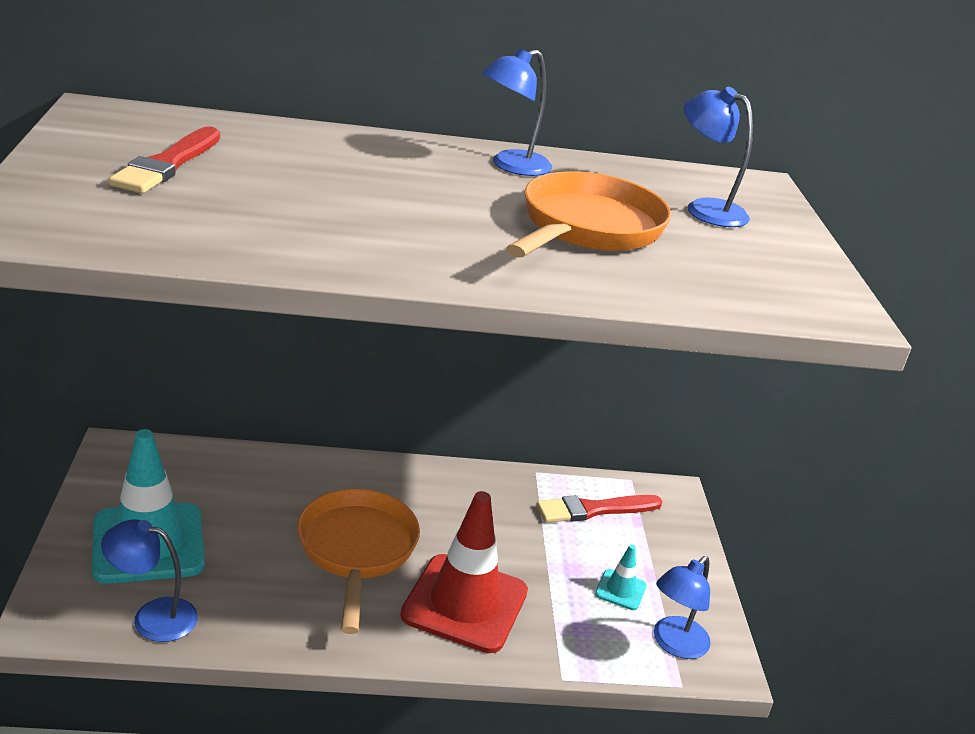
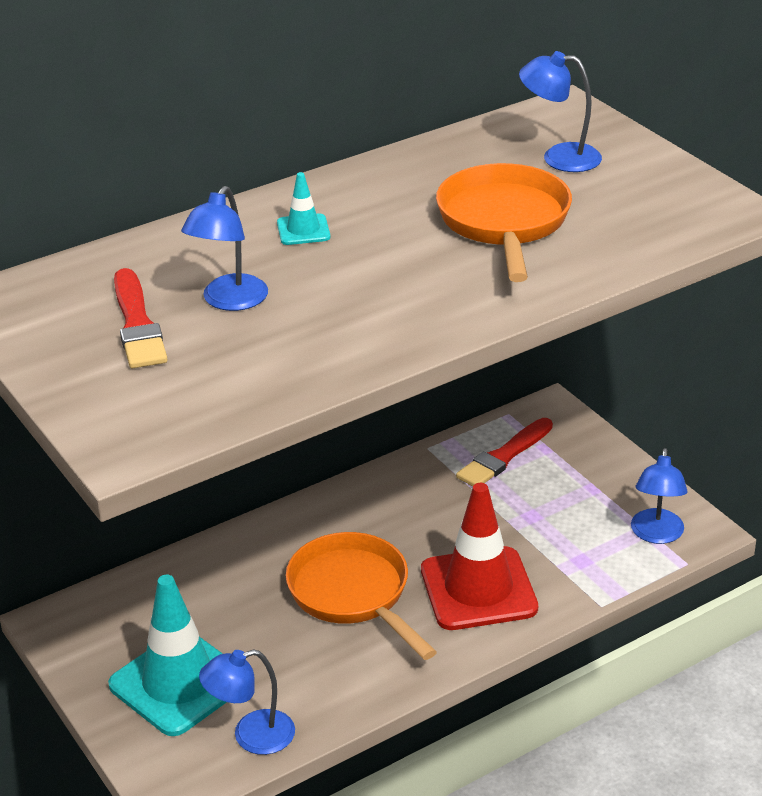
camera: 25 degrees left, 5 degrees up
(511, 166) = (379, 186): blue lamp -> blue lamp (229, 301)
(620, 590) = (582, 513): turquoise traffic cone -> turquoise traffic cone (303, 230)

